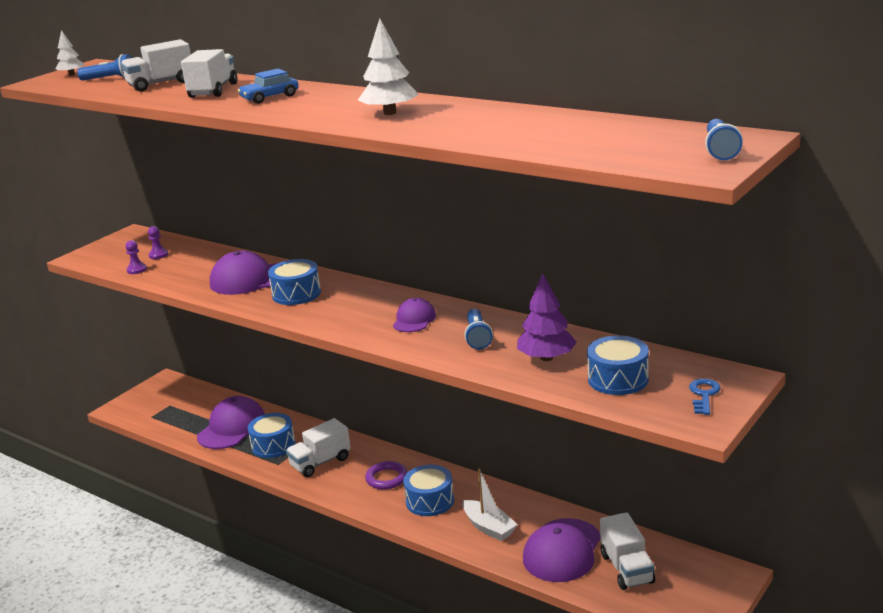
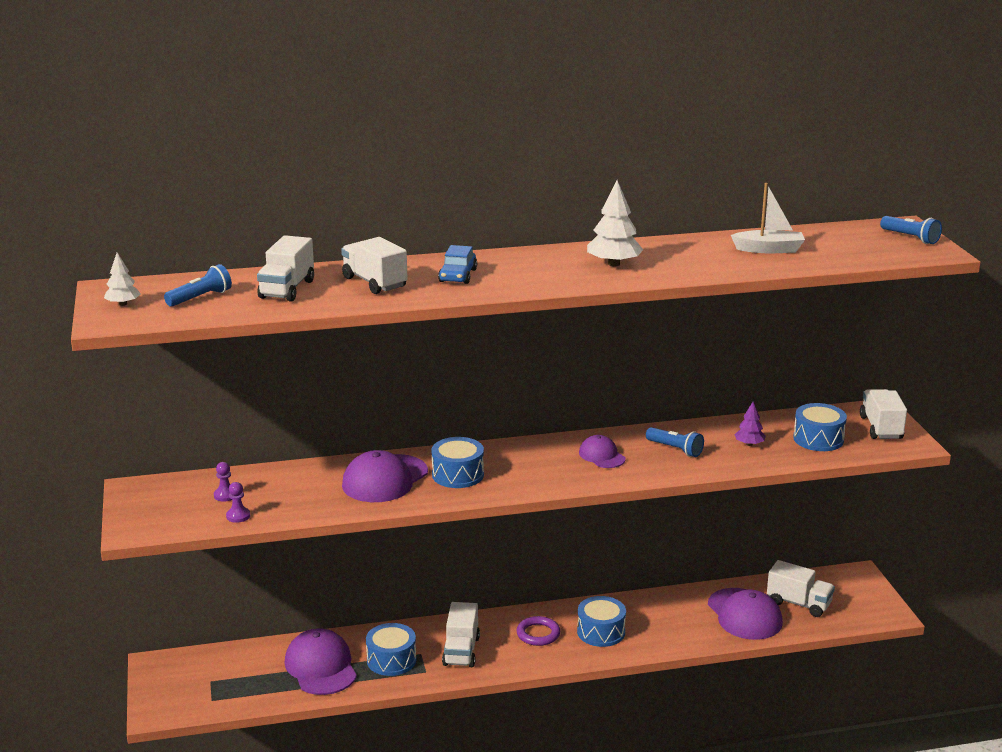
camera: 50 degrees left, 0 degrees up
(489, 527) = (673, 626): white boat -> white boat (769, 249)
(546, 358) = (749, 444): purple tree -> purple tree, size x0.60
(704, 395) = (881, 428): blue key -> white truck

